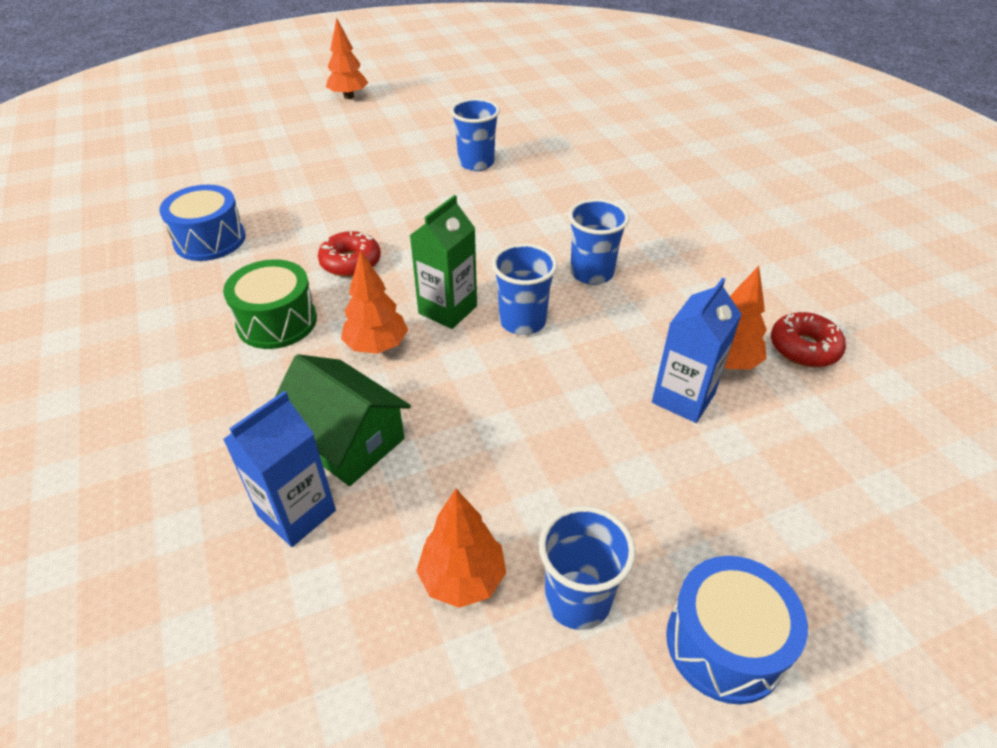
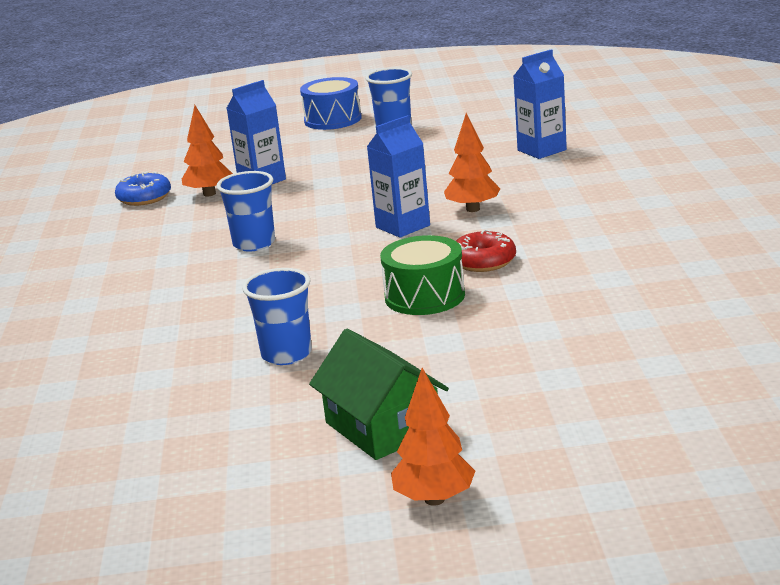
camera: 160 degrees left, 20 degrees down
(210, 240) = (642, 288): blue drum -> none
(277, 321) = (559, 225): green drum -> green drum (424, 296)
(346, 439) = (506, 171): green house -> green house (382, 427)
(447, 310) = (403, 226): green carton -> blue carton
(462, 578) = (450, 133): orange tree -> none
(522, 321) = (343, 217): blue cup -> none
(804, 348) = (144, 198): red donut -> blue donut

